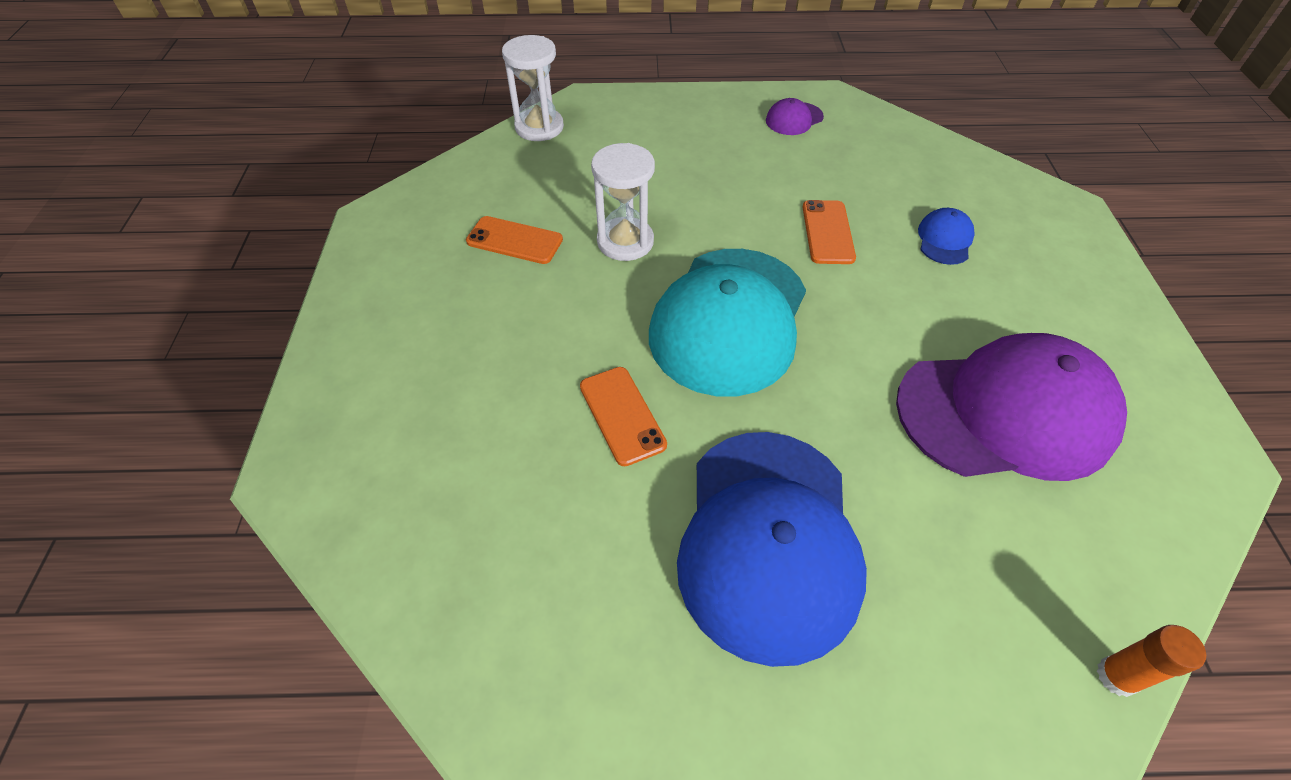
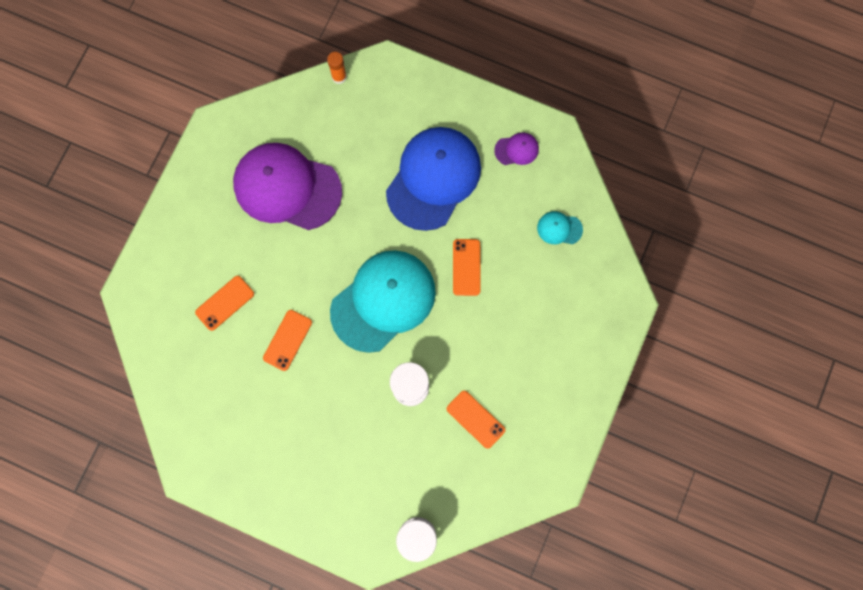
camera: 155 degrees left, 25 degrees up
(468, 553) = (559, 228): none -> turquoise cap
(794, 119) = (233, 460): purple cap -> purple cap (516, 149)
(944, 239) = (225, 303): blue cap -> orange phone

